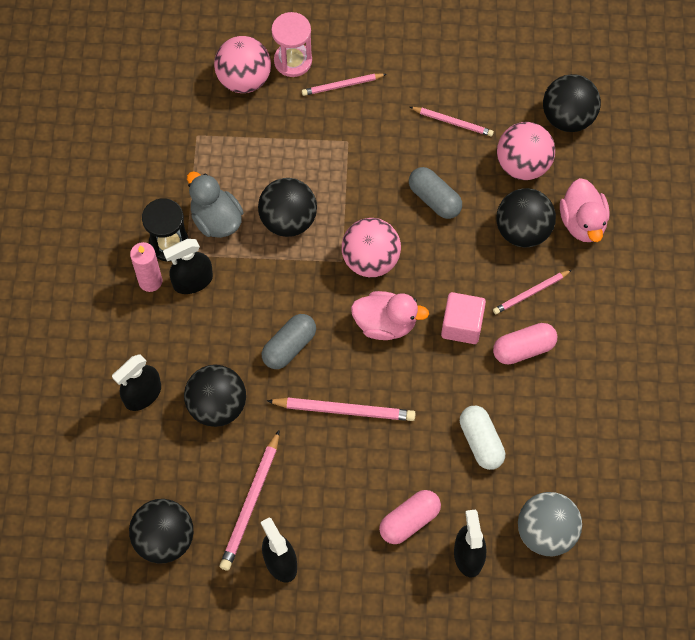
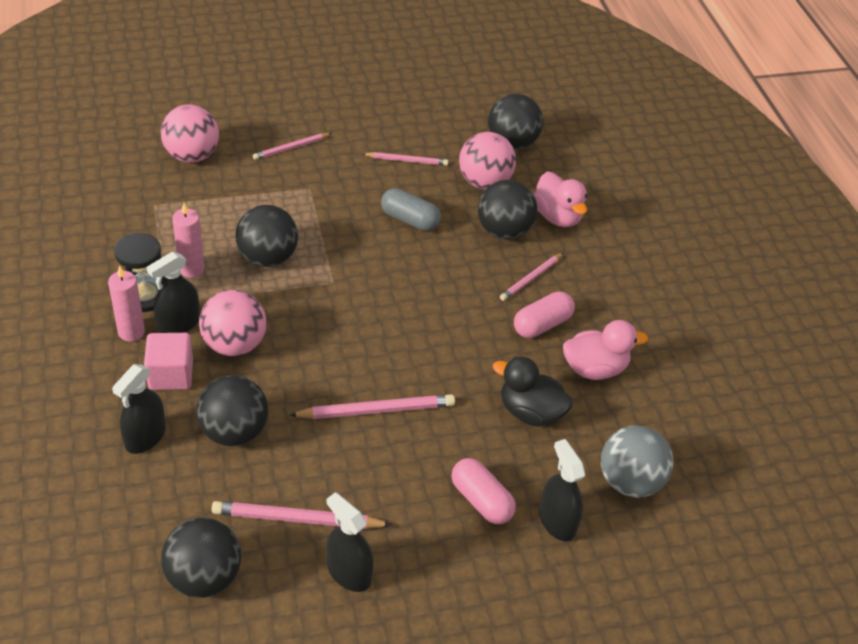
camera: 20 degrees left, 20 degrees down
(216, 219) = (191, 269): grey duck -> pink candle
(251, 503) = (298, 519): pink pencil -> pink pencil turned 90 degrees clockwise
(289, 346) = (299, 364): grey capsule -> none
(293, 61) = (237, 136): pink hourglass -> none
(370, 260) = (362, 277): pink ball -> pink ball (234, 344)
(385, 323) = (395, 327): pink duck -> pink duck (595, 368)
(409, 521) = (481, 500): pink capsule -> pink capsule turned 75 degrees counterclockwise
(462, 325) = (473, 315): pink cube -> pink cube (171, 374)
(481, 442) = (530, 412): white capsule -> black duck

